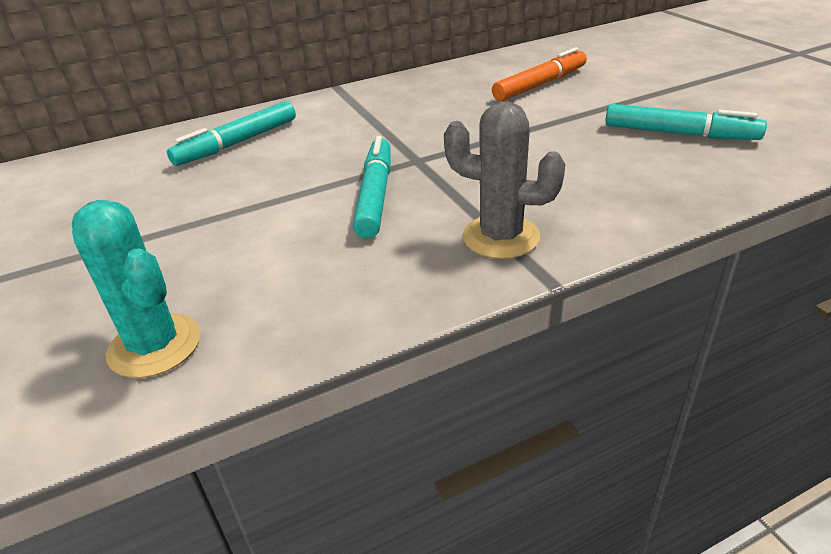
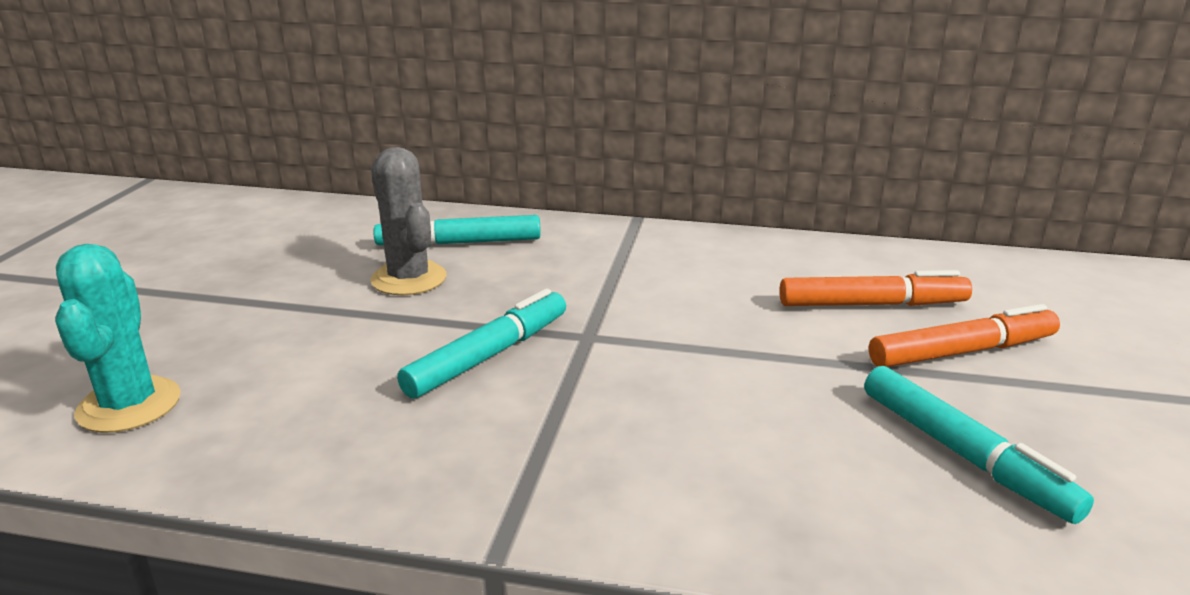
camera: 35 degrees right, 10 degrees down
(500, 237) = (529, 468): grey cactus -> grey cactus (409, 279)
(613, 90) = (962, 352): none -> orange marker

